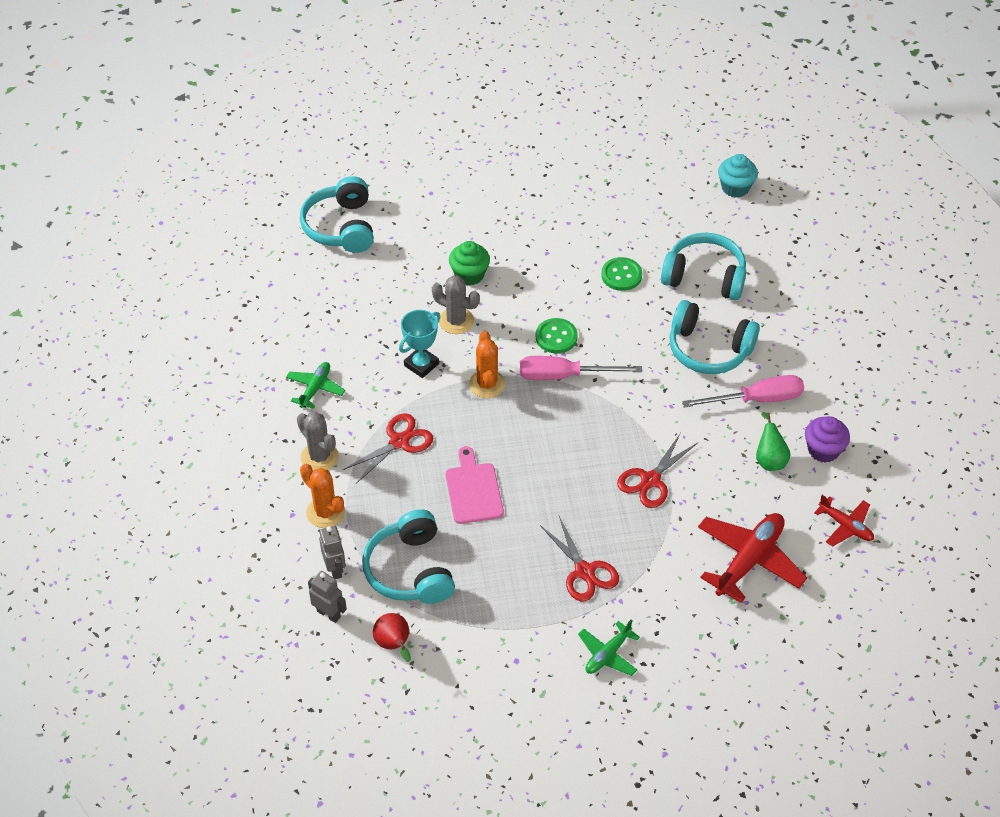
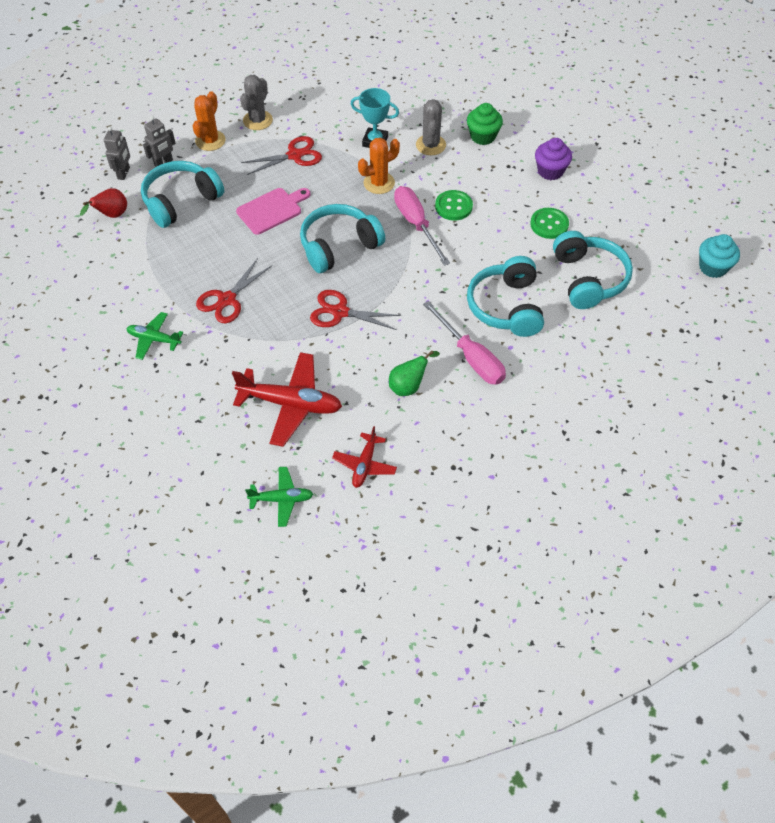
camera: 65 degrees right, 5 degrees up
(315, 388) = (318, 96): green plane -> green plane (282, 499)
(341, 227) = (479, 54): turquoise headphones -> turquoise headphones (339, 246)
(399, 441) = (295, 155): red scissors -> red scissors turned 45 degrees counterclockwise
(823, 450) = (442, 423): purple cupcake -> purple cupcake (550, 171)

